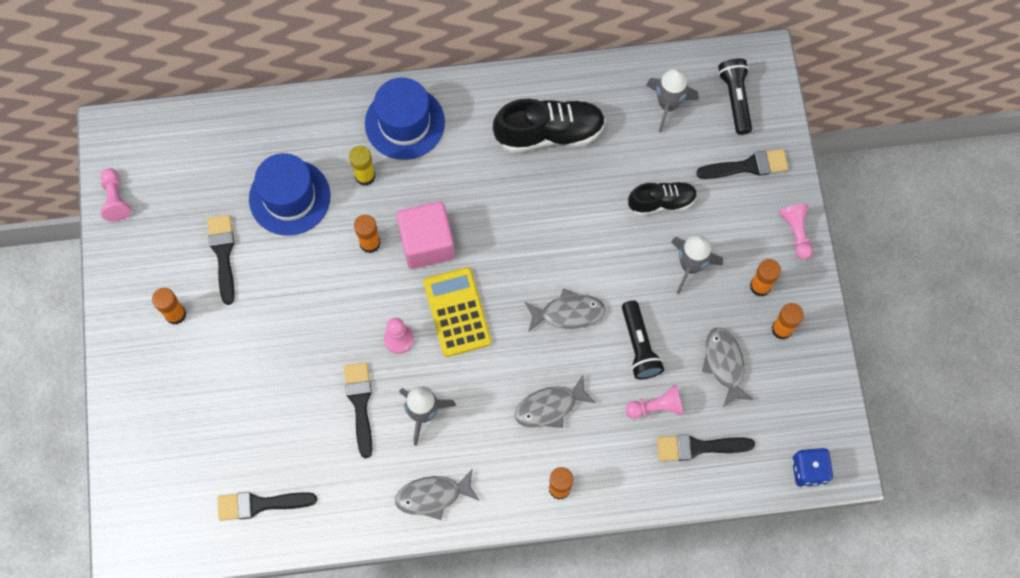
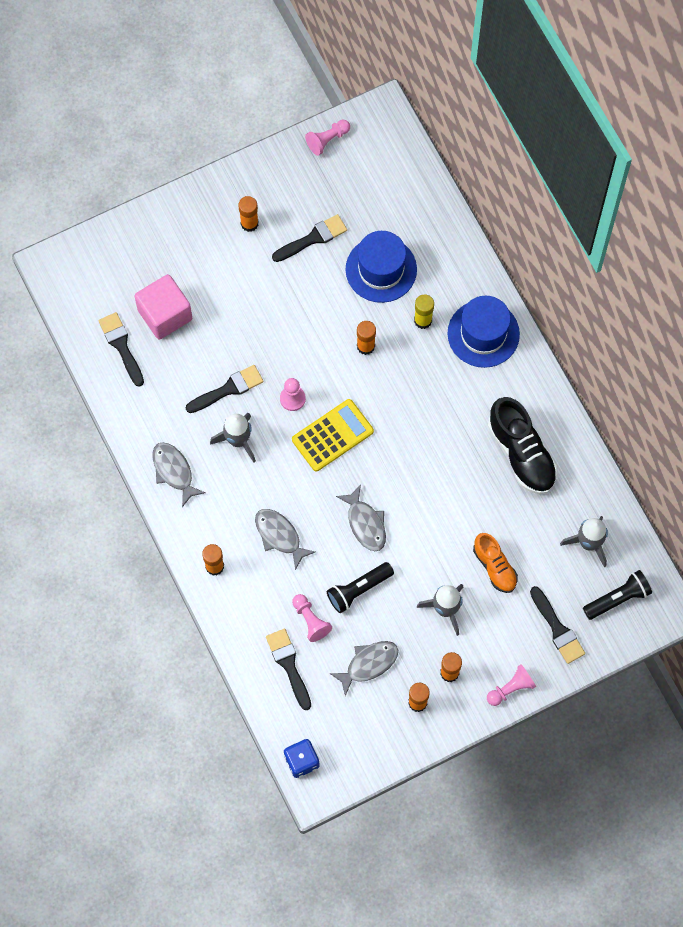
camera: 70 degrees right, 0 degrees up
(427, 243) = (383, 390): pink cube -> pink cube (165, 314)
(661, 202) = (494, 567): black shoe -> orange shoe

